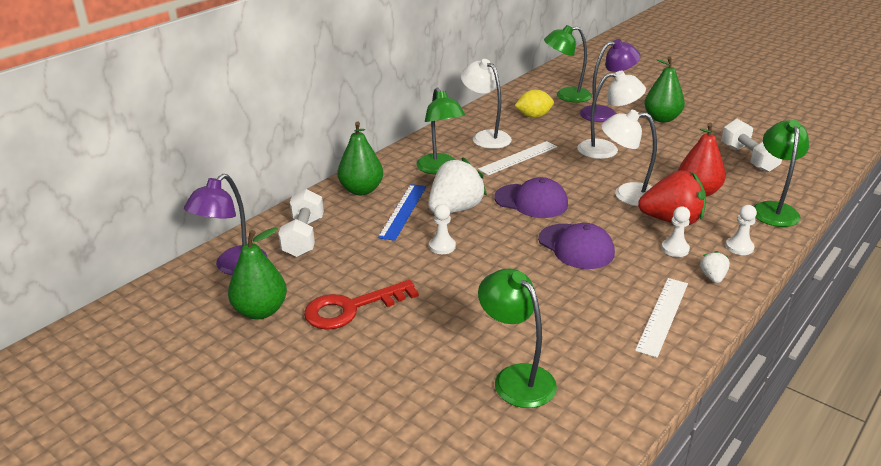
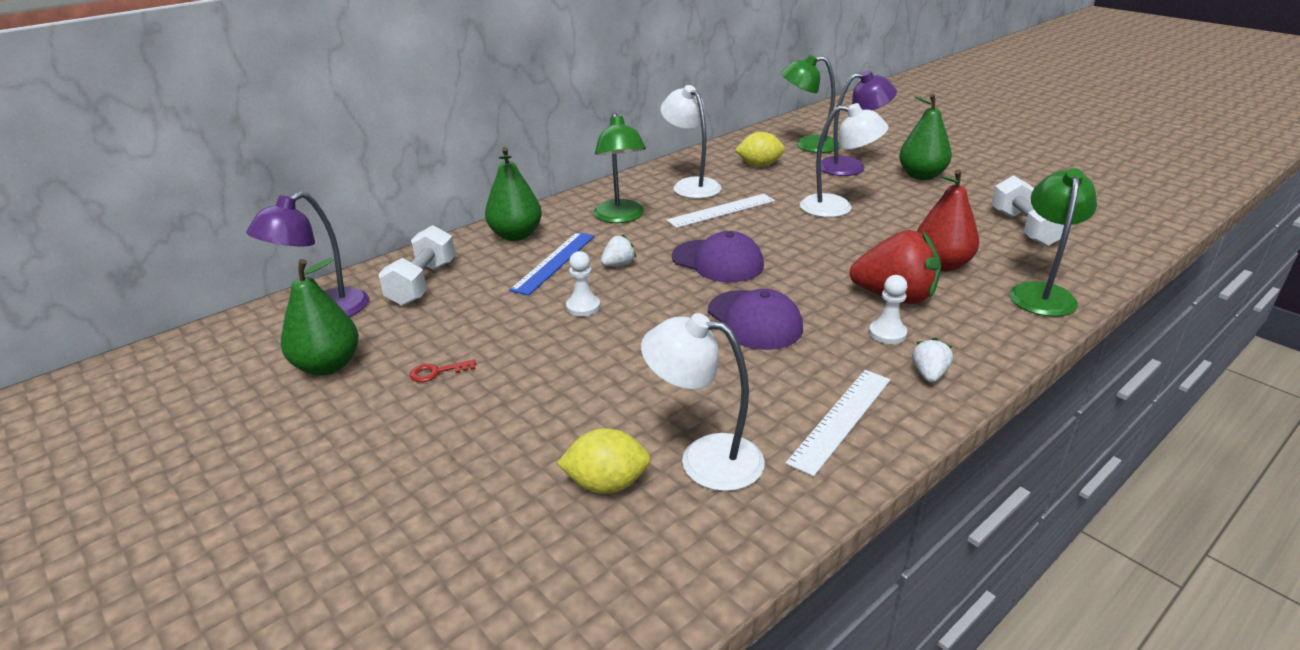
camera: 10 degrees right, 0 degrees up
(351, 308) = (437, 372): red key -> red key, size x0.43
(455, 209) = (618, 264): white strawberry -> white strawberry, size x0.46
(516, 378) = (606, 484): green lamp -> yellow lemon
(626, 194) = (845, 261): white lamp -> white lamp (704, 459)
(739, 247) = (979, 338): white pawn -> none

